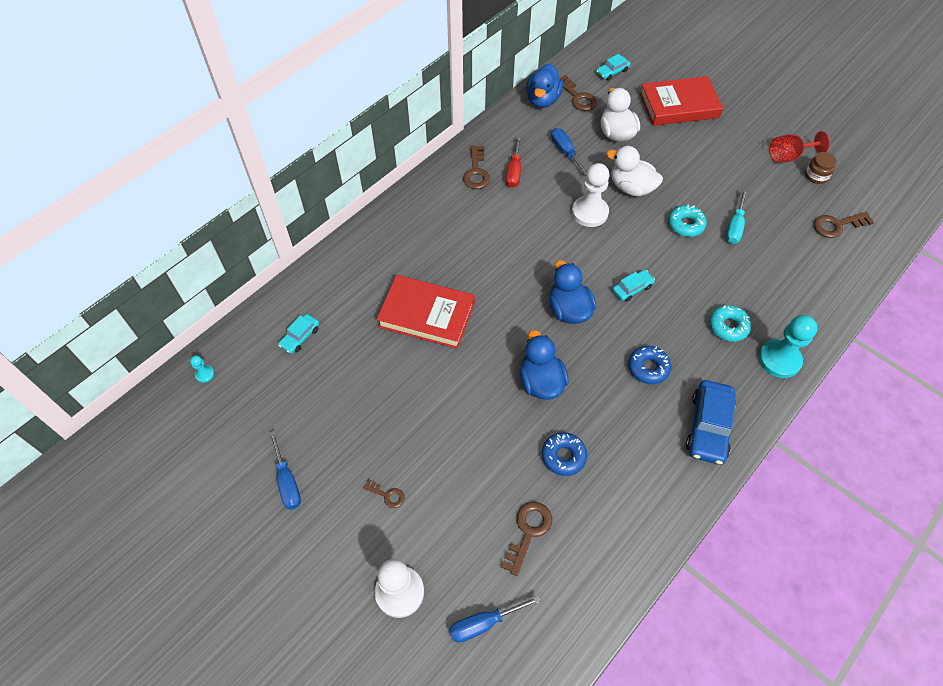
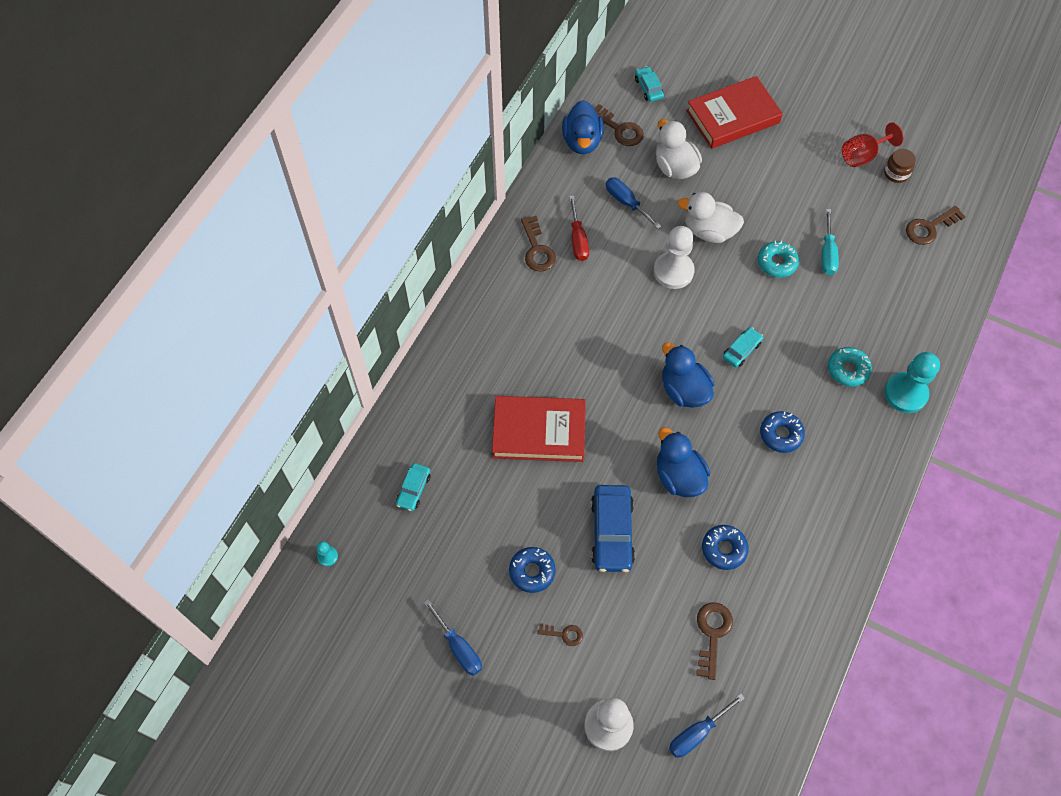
camera: 15 degrees left, 5 degrees up
(378, 431) = (532, 571): none -> blue donut
(612, 72) = (648, 88): turquoise car -> turquoise car turned 120 degrees clockwise
(708, 426) = (854, 482): blue car -> blue car (612, 532)

